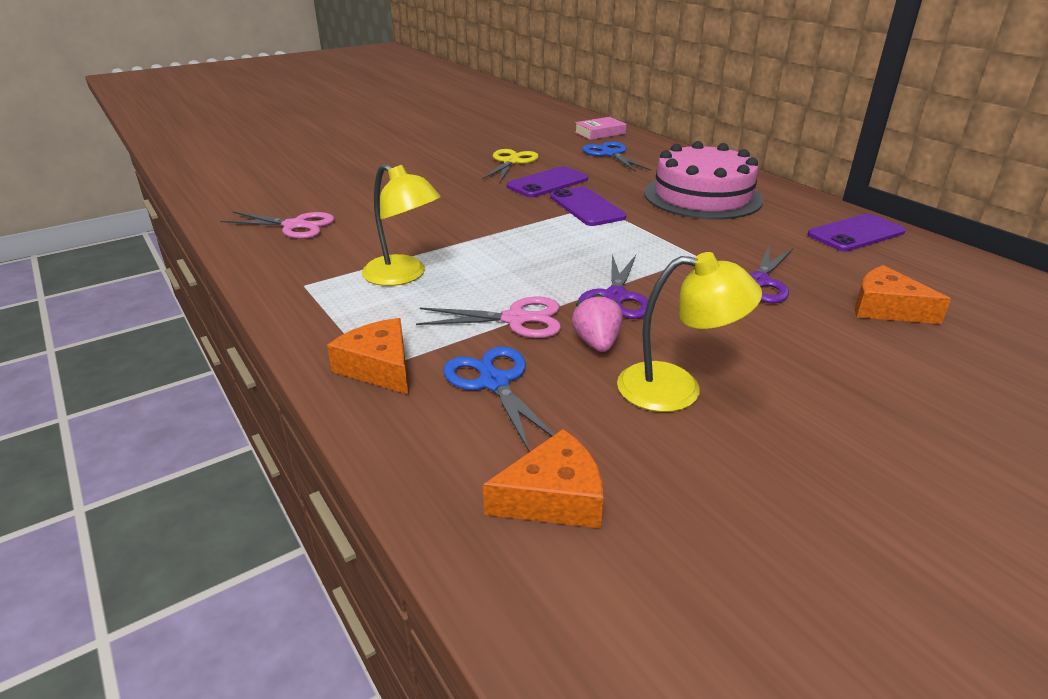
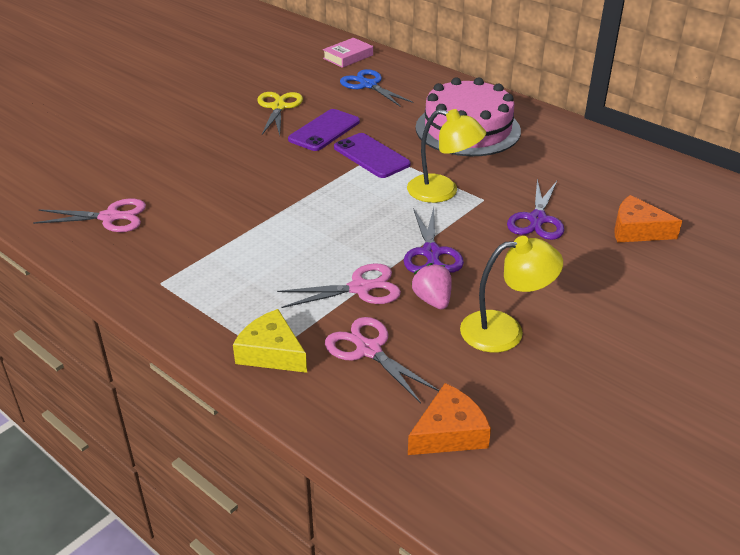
camera: 15 degrees left, 5 degrees up
(379, 367) = (271, 353): orange cheese -> yellow cheese
(403, 276) = (244, 259): yellow lamp -> yellow lamp (442, 192)
(494, 382) = (368, 350): blue scissors -> pink scissors
(855, 233) = (601, 155): purple phone -> none

